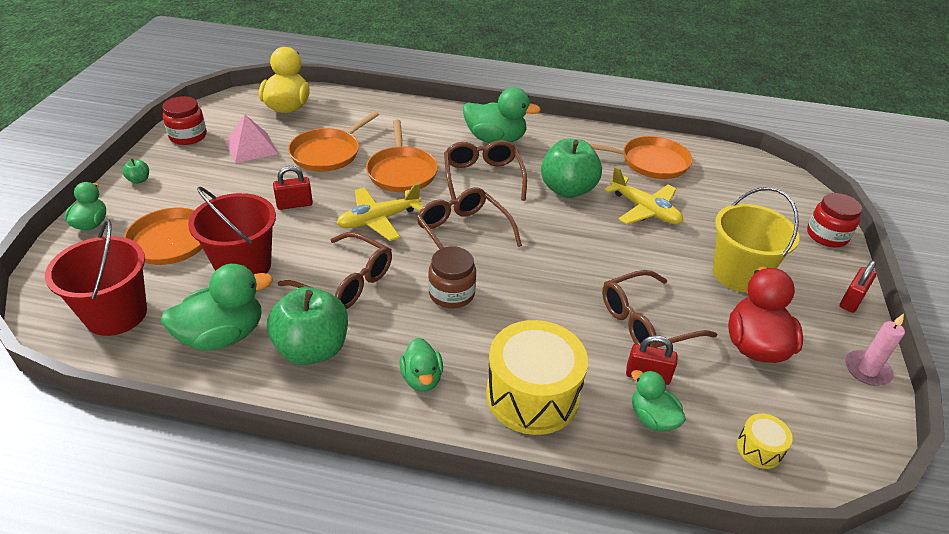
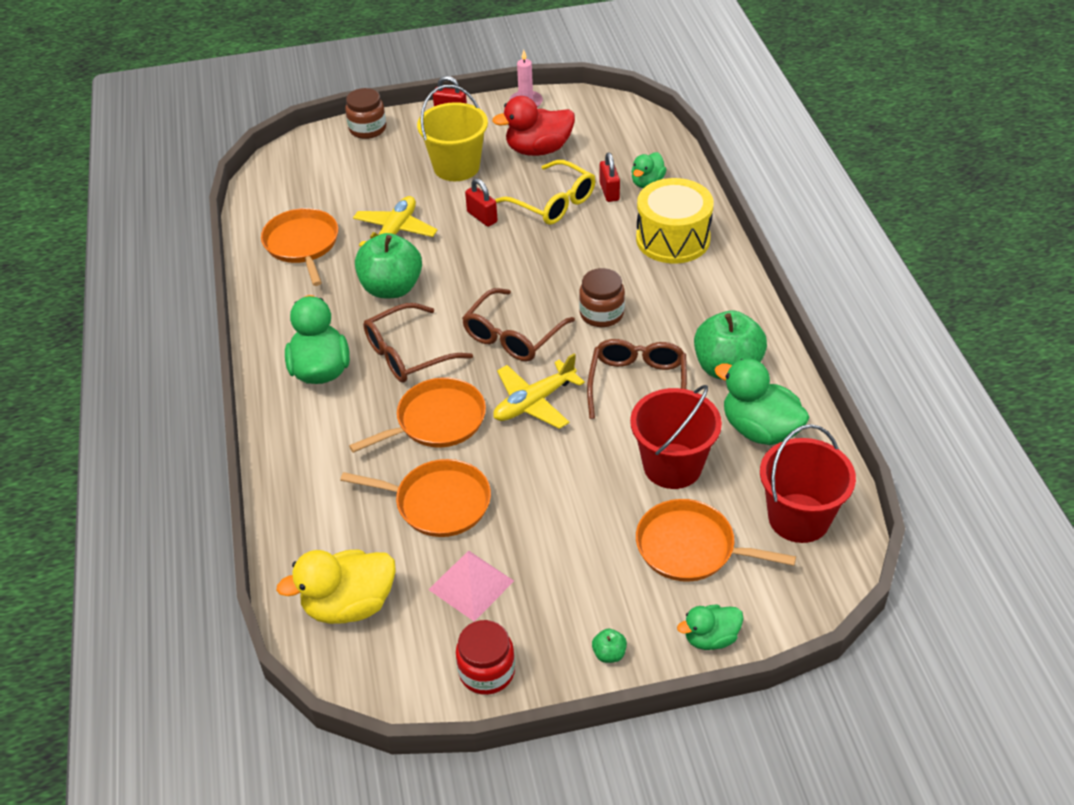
camera: 110 degrees left, 5 degrees up
(294, 204) = (554, 480): red padlock -> red padlock (482, 217)
(378, 220) = (534, 402): yellow plane -> yellow plane turned 105 degrees clockwise
(422, 378) = (704, 296): green duck -> none
(645, 322) = (553, 203): brown glasses -> yellow glasses
(759, 449) = (635, 138): yellow drum -> none
(827, 236) = (367, 129): red jar -> brown jar

